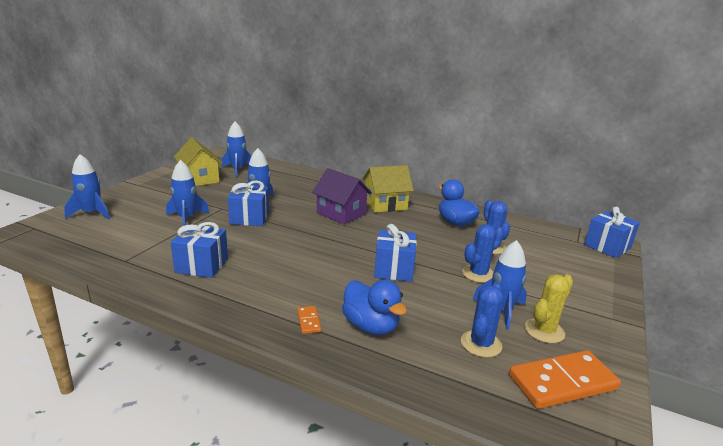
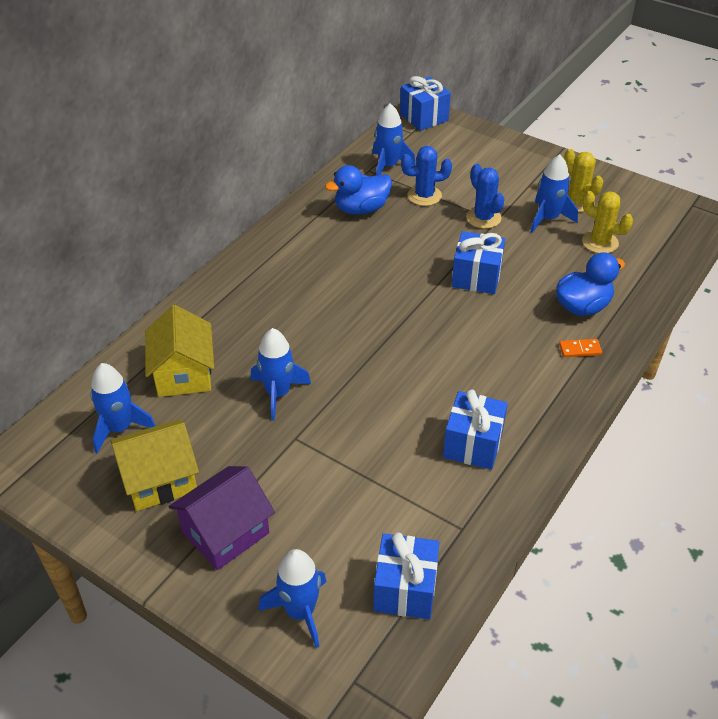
camera: 80 degrees left, 20 degrees up
(187, 219) = (331, 477): blue rocket -> blue rocket (388, 166)
(249, 218) = (334, 403): blue gift -> blue gift (405, 589)
(341, 213) = (326, 307): purple house -> purple house (225, 532)
(385, 204) = (299, 261): yellow house -> yellow house (183, 373)
(481, 344) = (600, 242): blue cactus -> yellow cactus
(562, 382) = (641, 211): orange domino -> none

